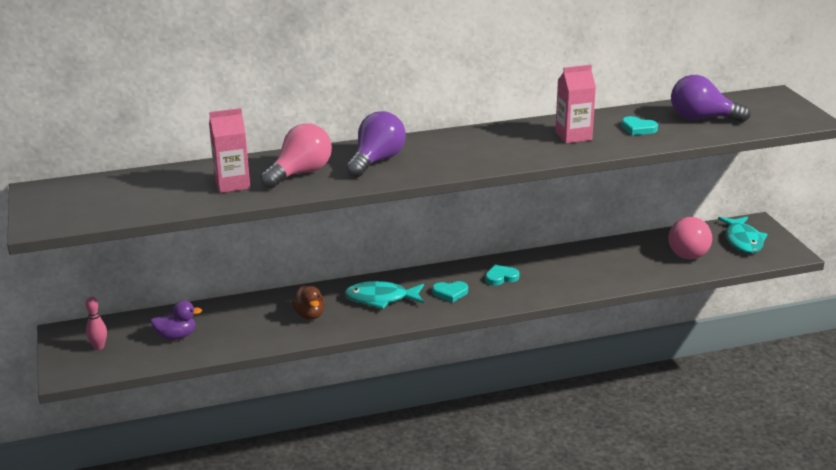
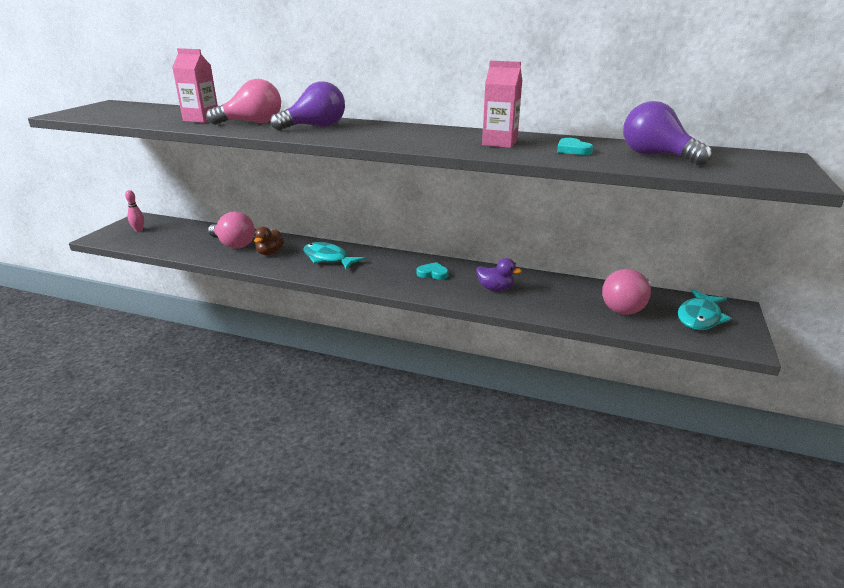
camera: 35 degrees right, 0 degrees up
(176, 336) = (182, 238): purple duck -> purple duck (495, 288)
(251, 321) = (233, 244): none -> pink light bulb
(450, 293) = (379, 271): turquoise heart -> none

